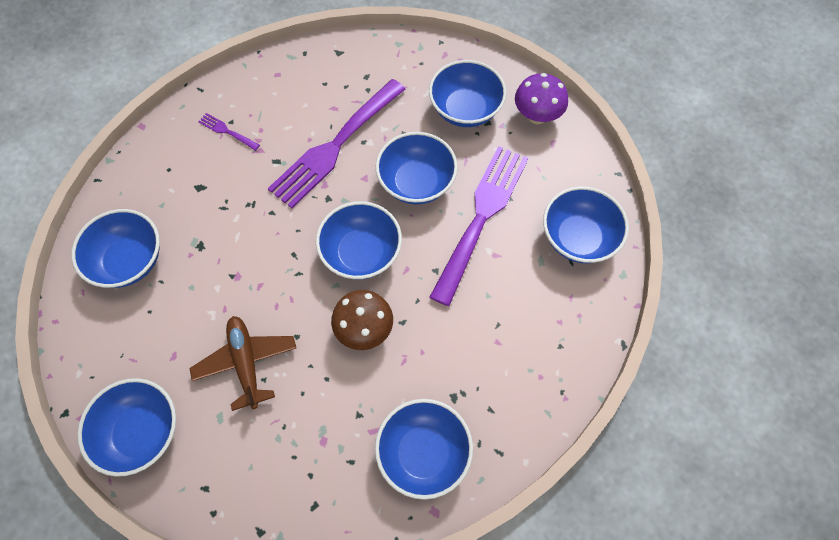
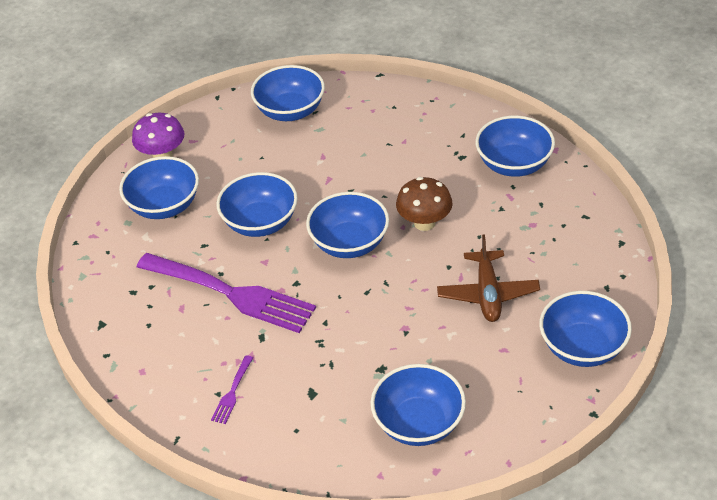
camera: 100 degrees left, 20 degrees down
(246, 363) = (487, 293): brown plane -> brown plane turned 60 degrees counterclockwise
(481, 217) = (287, 172): purple fork -> none

